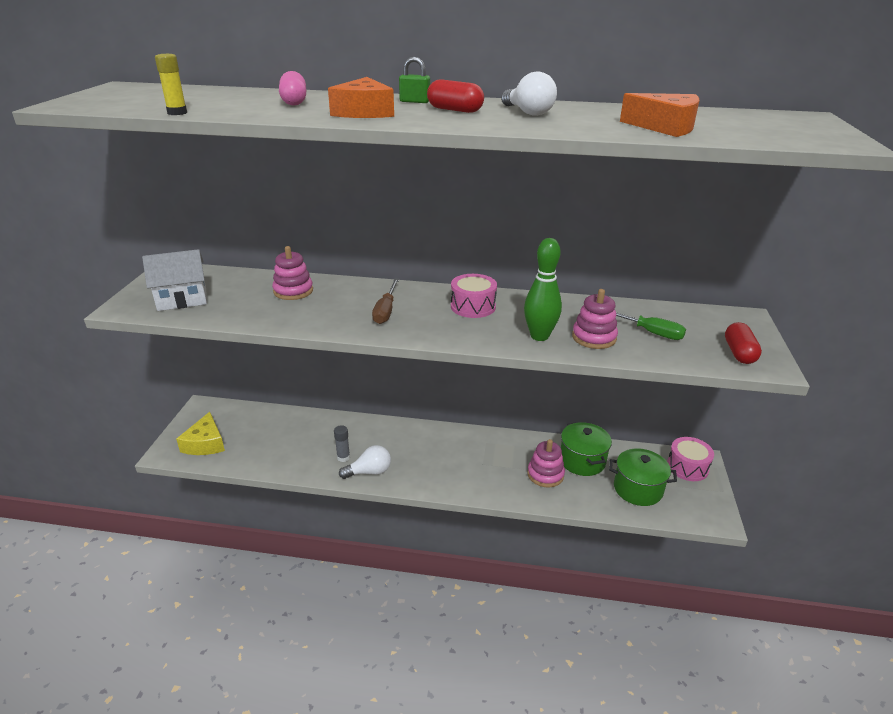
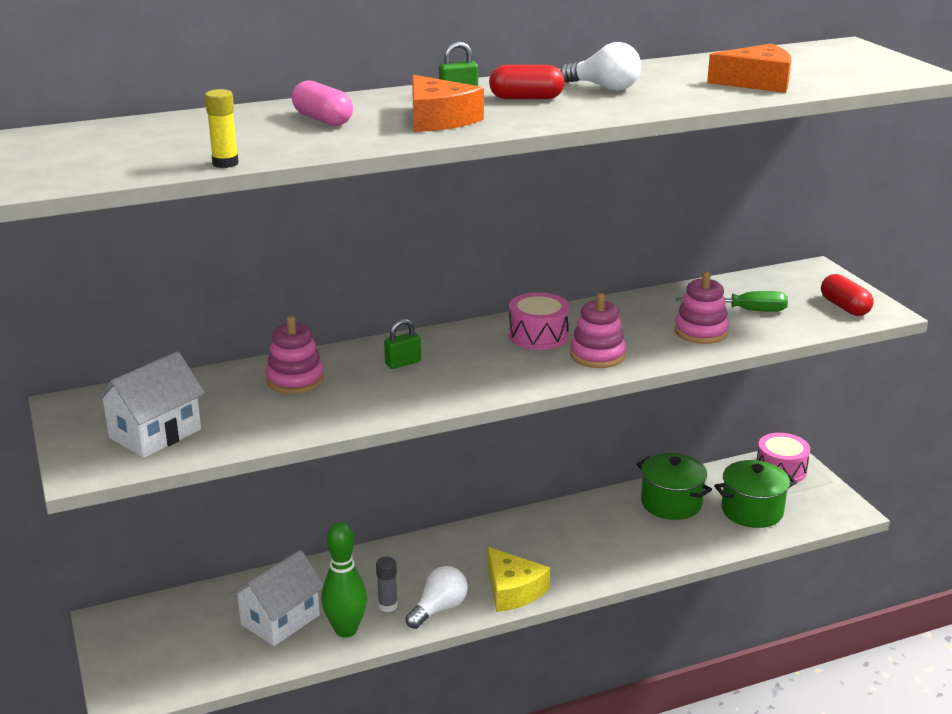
camera: 30 degrees left, 5 degrees down
(205, 443) = (170, 663): yellow cheese -> yellow cheese (513, 590)
(280, 441) = (280, 620): none -> white house
(366, 299) = (403, 363): none -> green padlock
(386, 310) = (445, 369): brown screwdriver -> none
(539, 336) = (647, 347): green bowling pin -> green bowling pin (346, 630)
(545, 474) = (645, 533): pink stacking toy -> pink stacking toy (597, 355)

